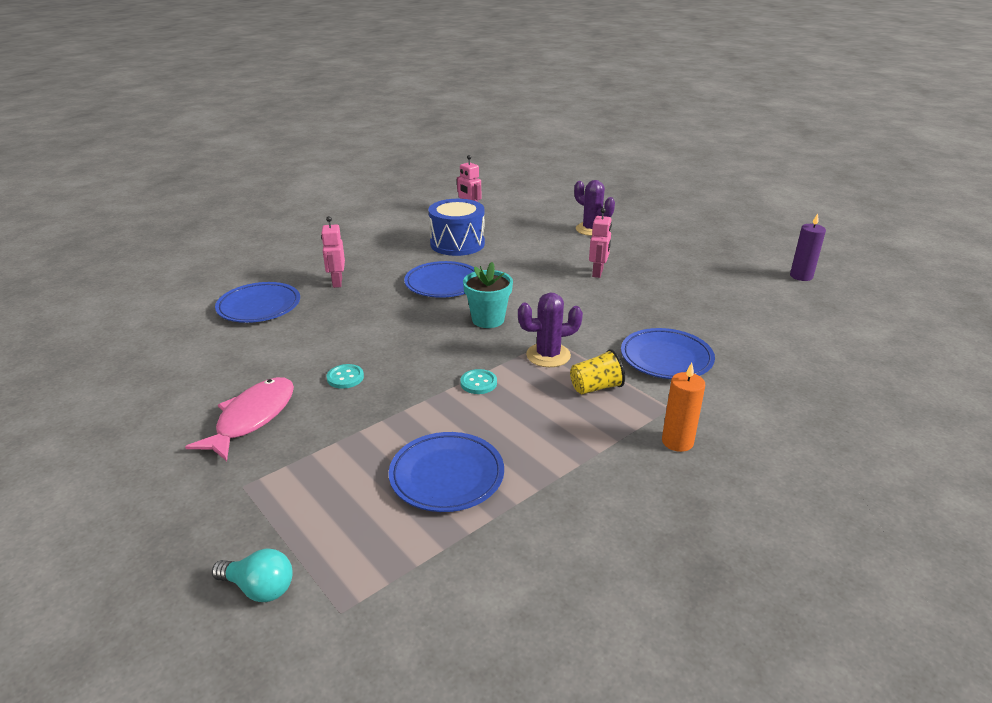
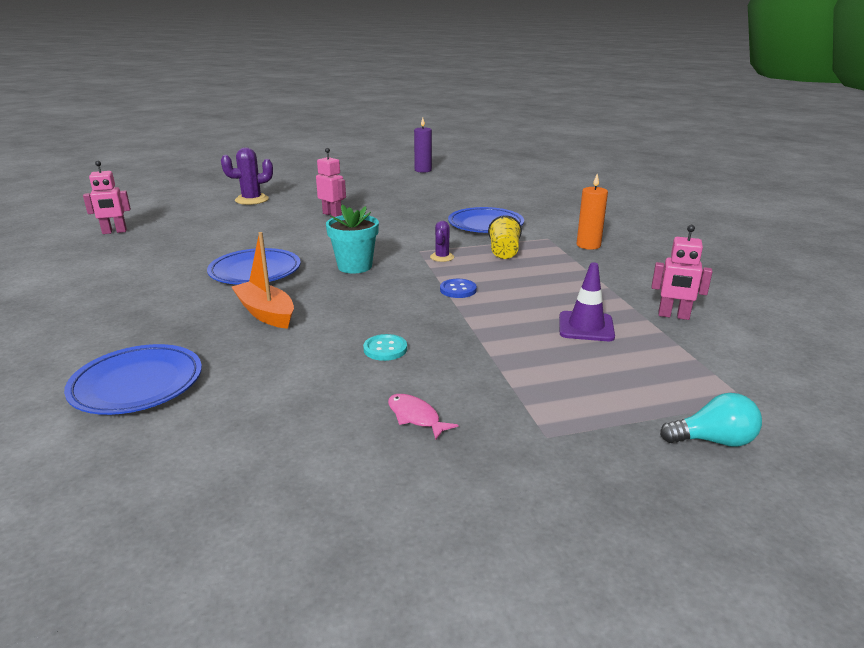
camera: 65 degrees left, 5 degrees down
(252, 418) = (416, 417): pink fish -> pink fish, size x0.49
(259, 588) = (713, 441): turquoise light bulb -> turquoise light bulb turned 45 degrees clockwise
(337, 282) = (157, 324): pink robot -> pink robot (673, 316)
(375, 312) = (266, 313): none -> orange boat
(447, 476) = (586, 327): blue plate -> purple traffic cone
(457, 244) = (178, 250): blue drum -> none
(478, 383) = (458, 290): turquoise button -> blue button
(548, 355) = (442, 257): purple cactus -> purple cactus, size x0.58

